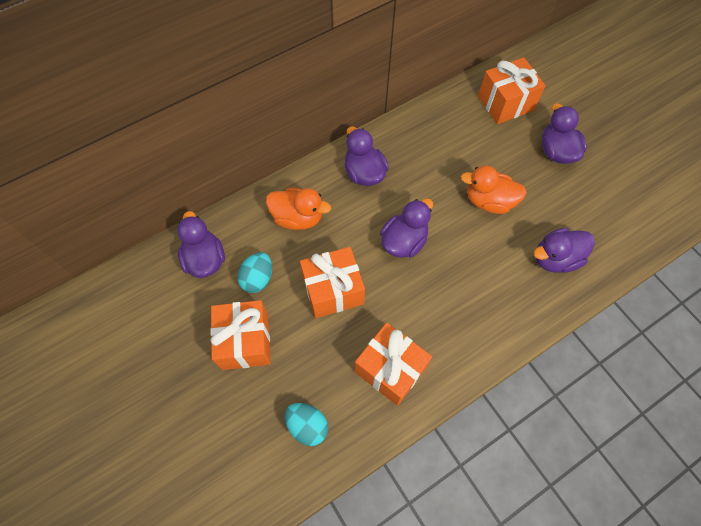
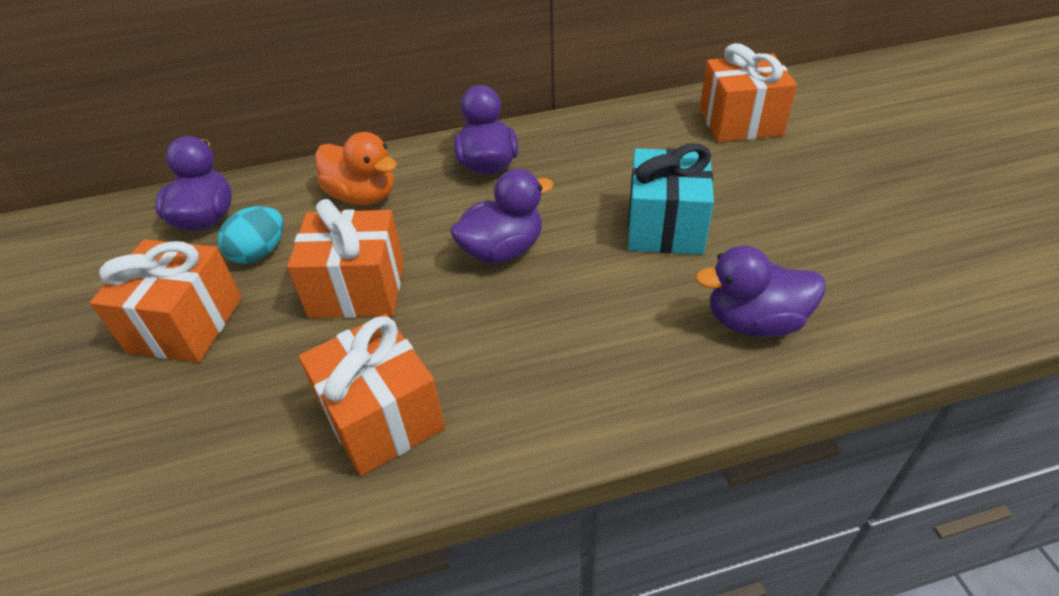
camera: 20 degrees right, 20 degrees down
(307, 426) = (192, 467): turquoise egg -> none
(489, 201) = (665, 226): orange duck -> turquoise gift
(556, 151) = (805, 186): purple duck -> none

